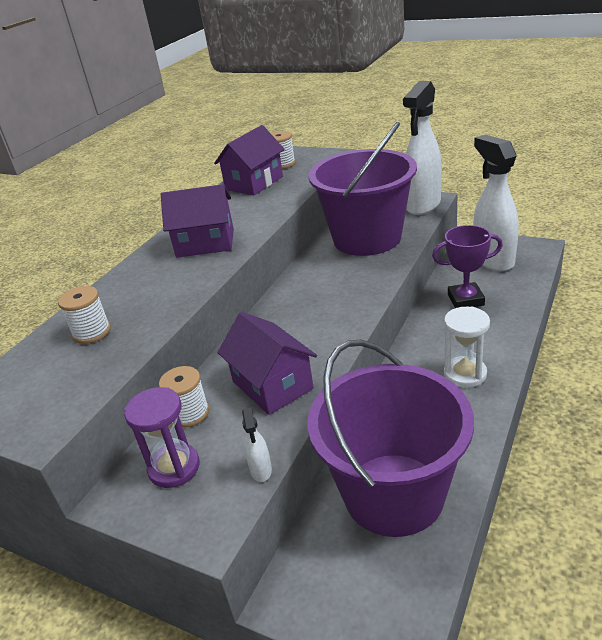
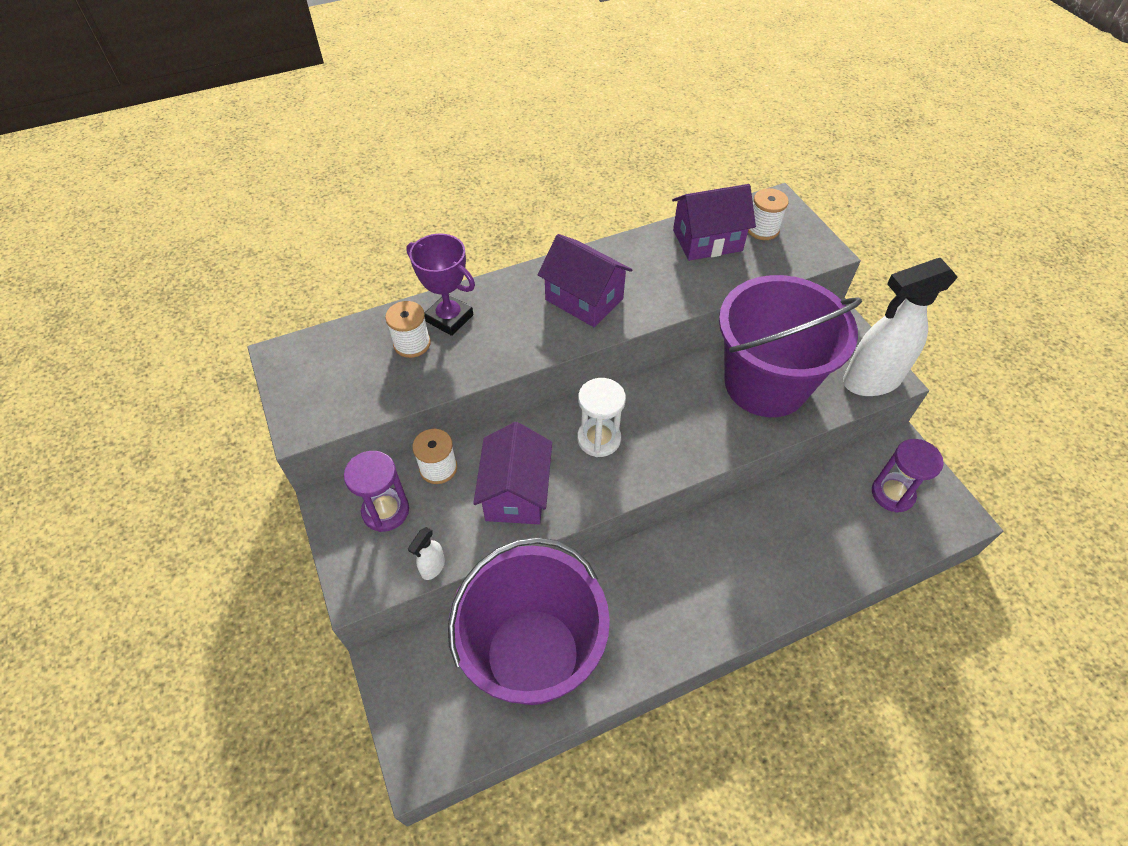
camera: 35 degrees right, 20 degrees up
(465, 300) = (806, 520): purple trophy -> purple trophy (449, 318)
(465, 374) = (708, 599): white hourglass -> white hourglass (599, 439)
(492, 260) = (892, 494): white spray bottle -> purple hourglass

